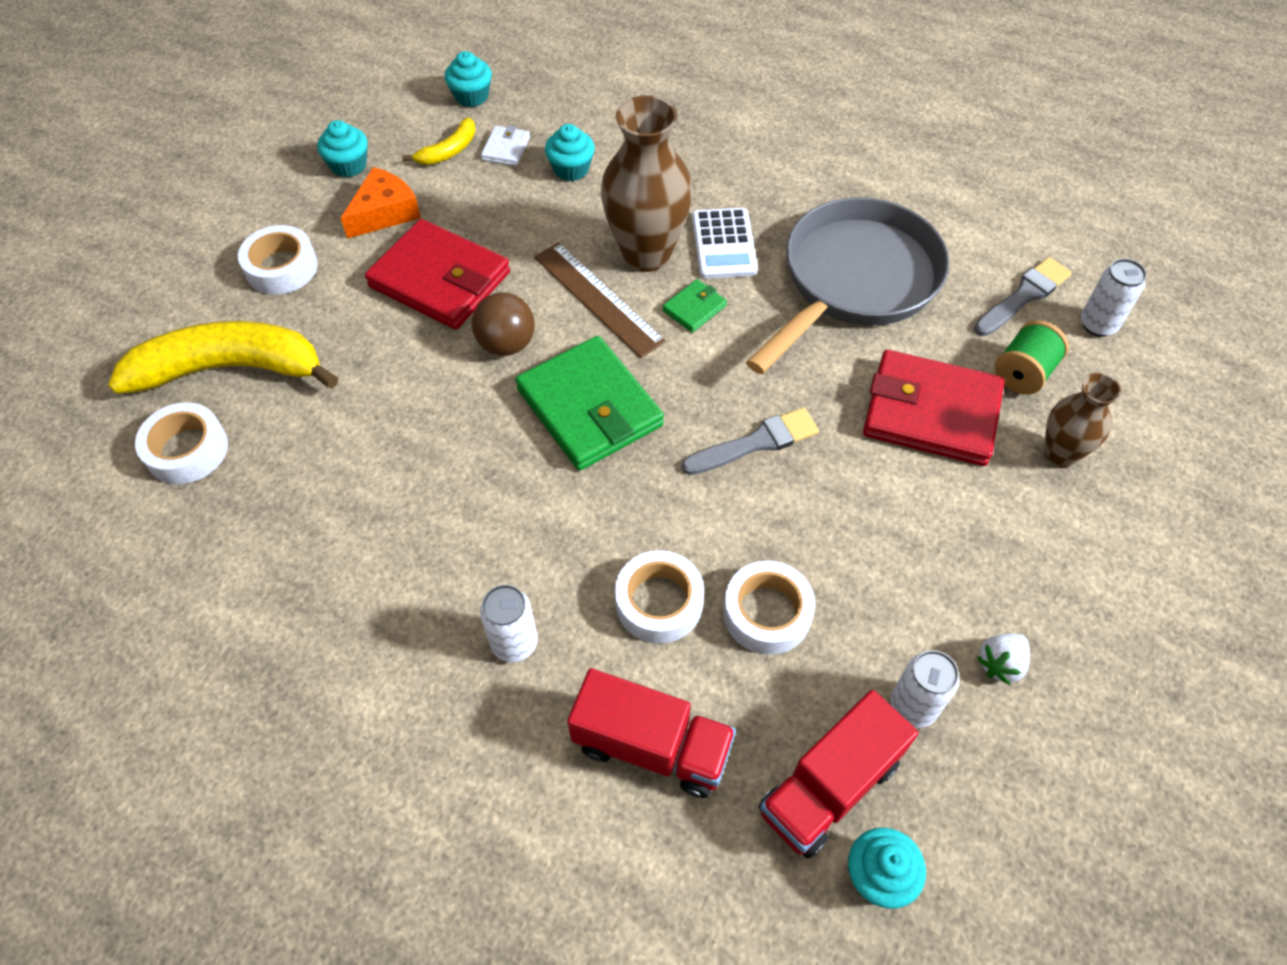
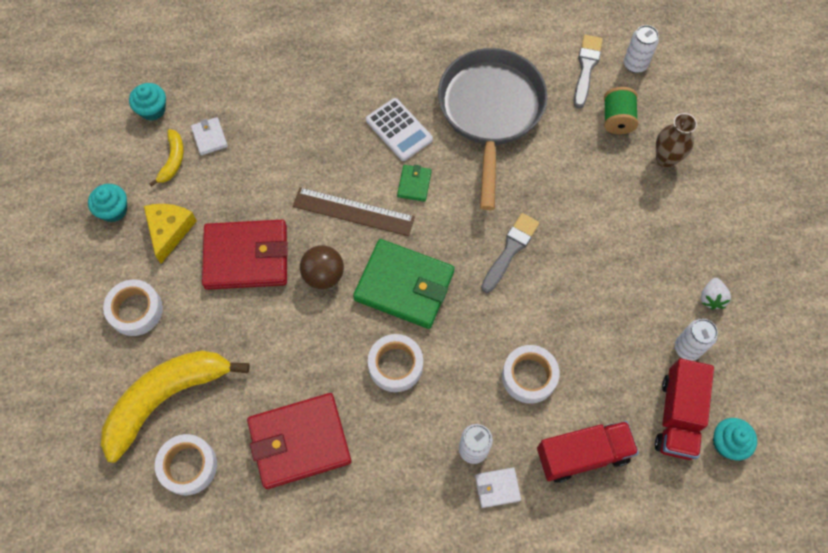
camera: 35 degrees left, 10 degrees up
(385, 212) = (169, 231): orange cheese -> yellow cheese
(505, 710) = (497, 488): none -> white wallet
(571, 169) = (264, 129): turquoise cupcake -> none
(646, 254) = (358, 163): brown vase -> none
(767, 613) = (586, 345): white tape -> white tape (395, 365)
(931, 412) = (587, 173): red wallet -> red wallet (299, 441)

